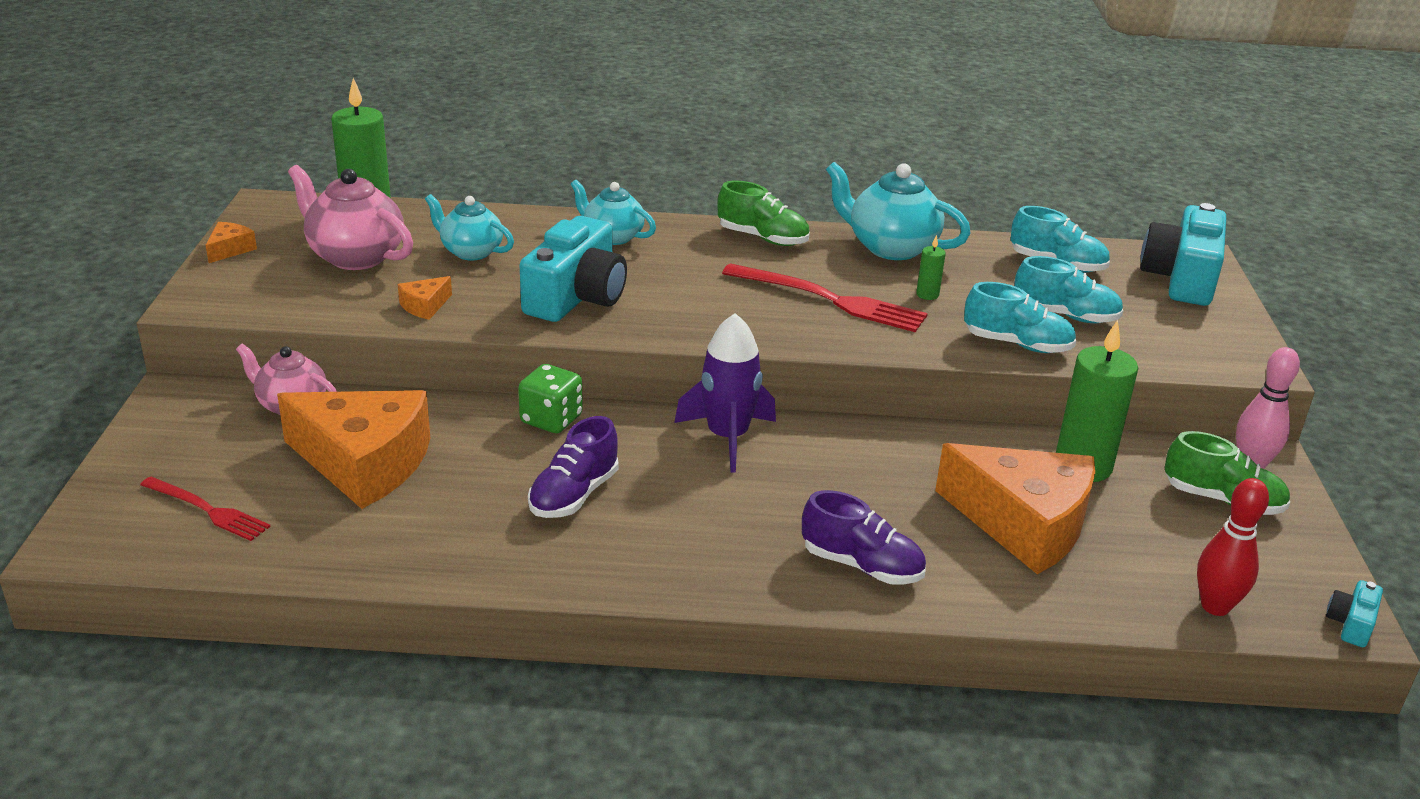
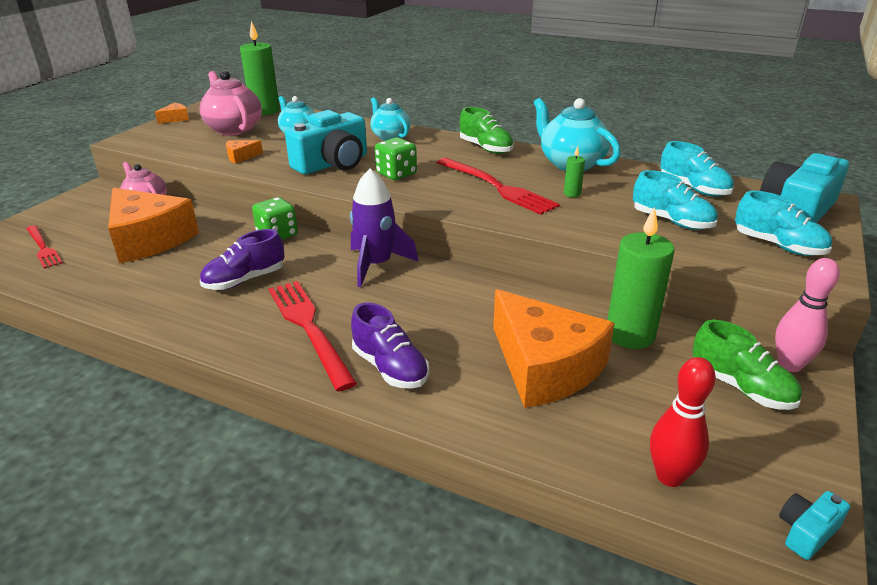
camera: 25 degrees right, 0 degrees up
(682, 300) = (396, 174): none -> green dice
(723, 540) = (309, 328): none -> red fork
(1017, 344) = (614, 234): turquoise shoe -> turquoise shoe (778, 246)

